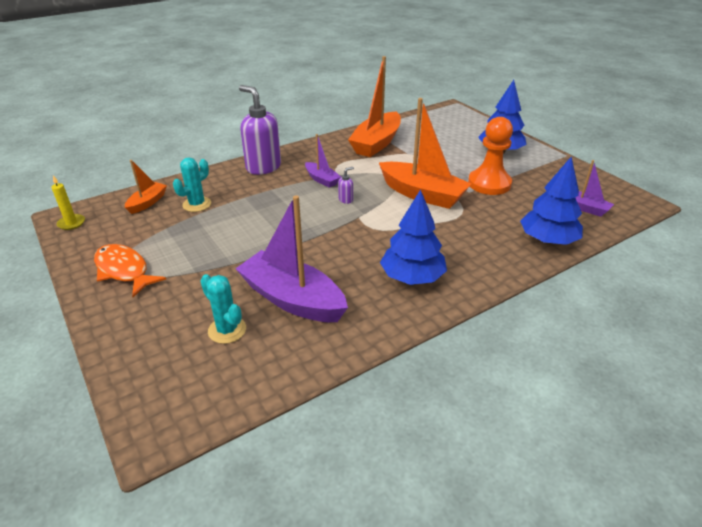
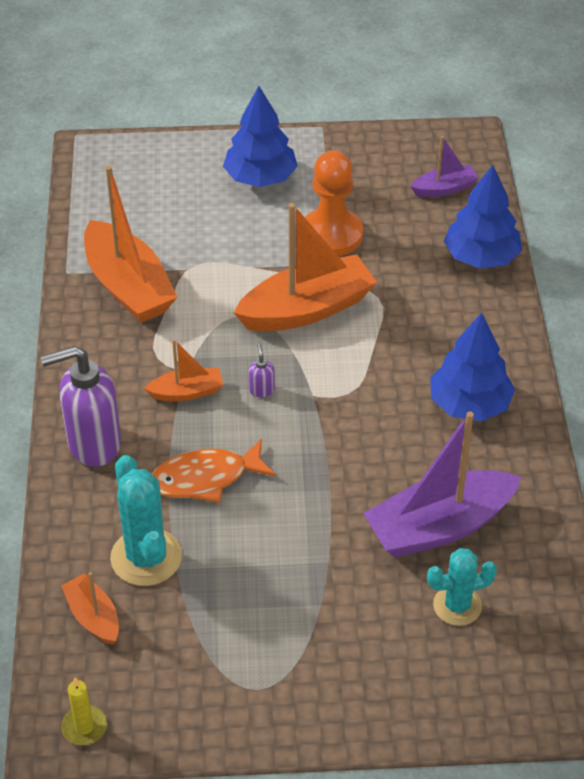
camera: 60 degrees left, 10 degrees up
(124, 270) = (265, 683): orange fish -> orange fish (205, 478)
(197, 204) = (146, 557): turquoise cactus -> turquoise cactus, size x1.50
(322, 179) = (187, 392): purple boat -> orange boat

